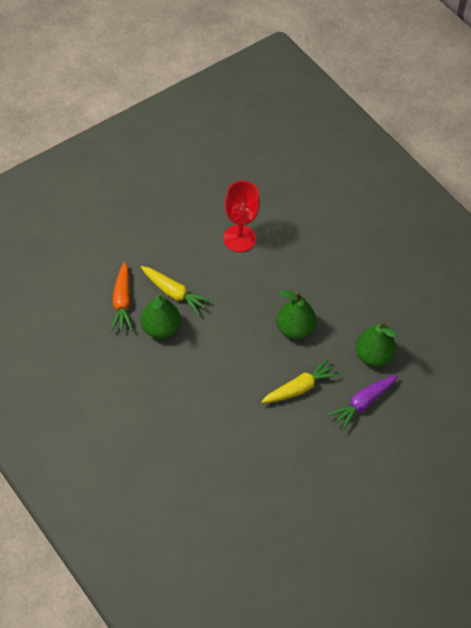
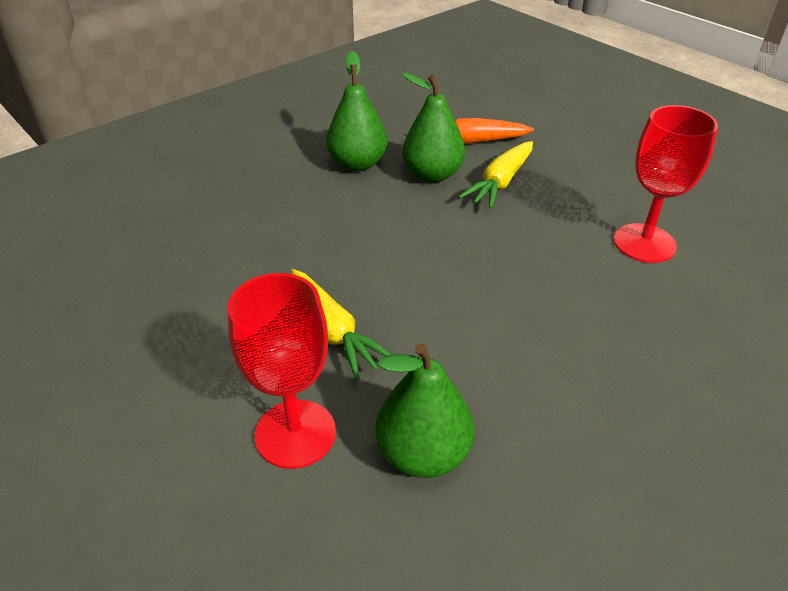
camera: 90 degrees right, 15 degrees down
(295, 329) = (466, 320): green pear -> green pear (357, 164)
(362, 403) = (295, 433): purple carrot -> red goblet

